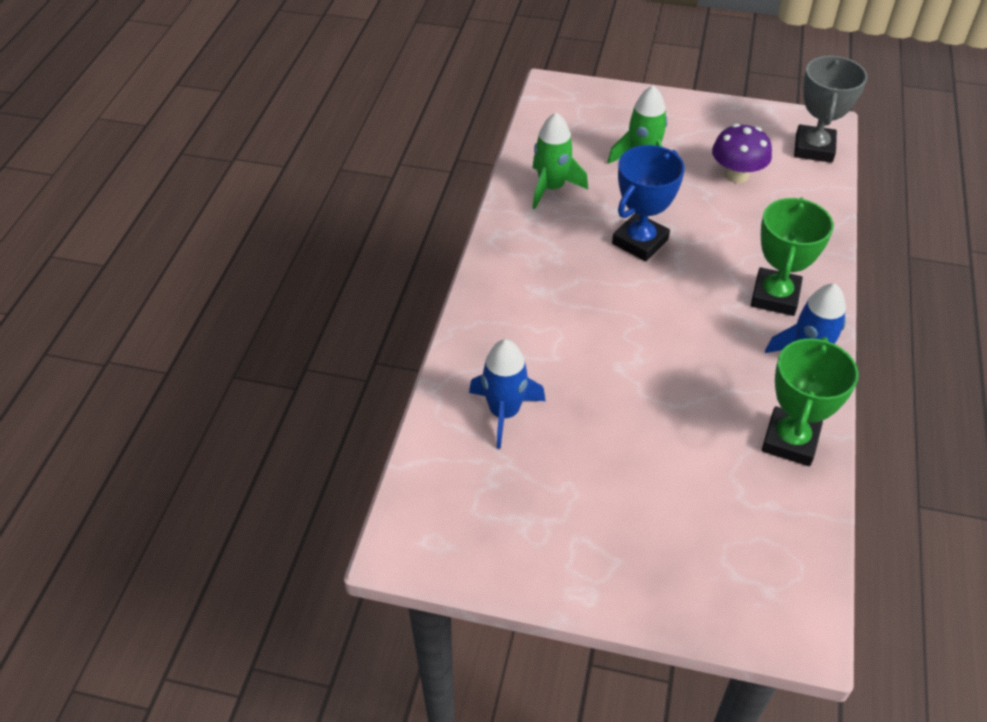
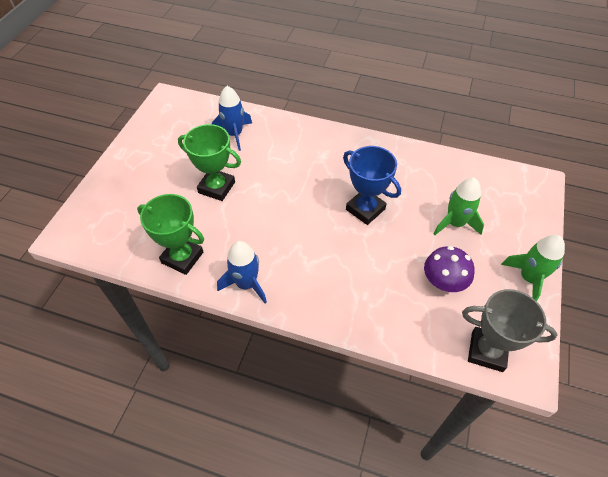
camera: 95 degrees right, 5 degrees up
(551, 188) = (419, 169): green rocket -> green rocket (528, 278)
(775, 296) = (306, 278): green trophy -> green trophy (216, 187)

